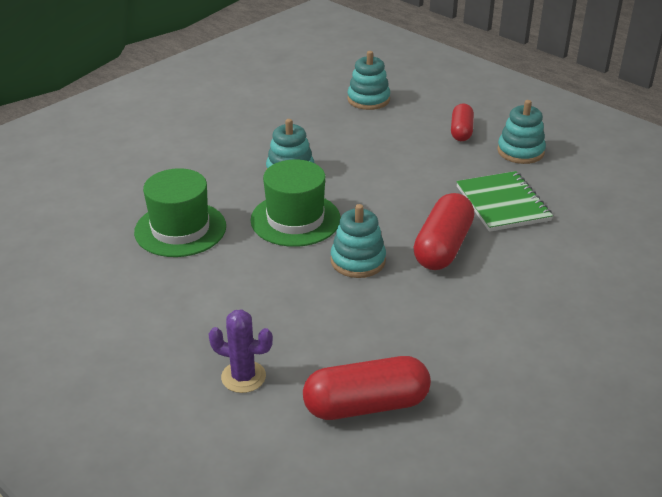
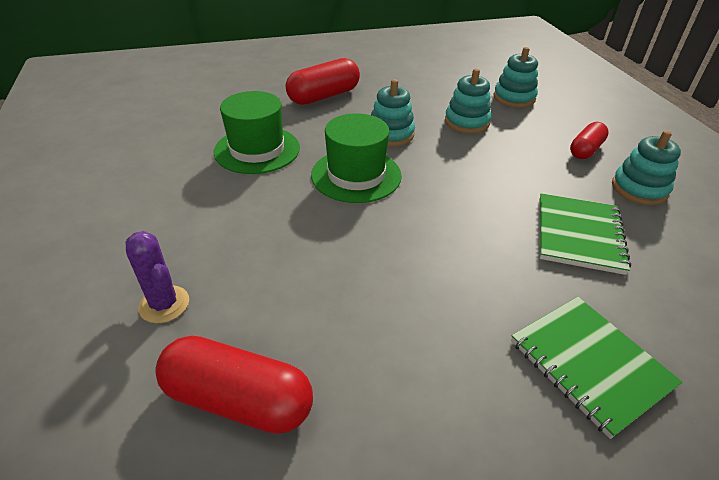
camera: 30 degrees right, 5 degrees up
(358, 261) = (376, 235): turquoise stacking toy -> turquoise stacking toy (466, 122)
(443, 247) = (475, 255): red capsule -> red capsule (324, 96)
(565, 286) = (589, 364): none -> green notebook

